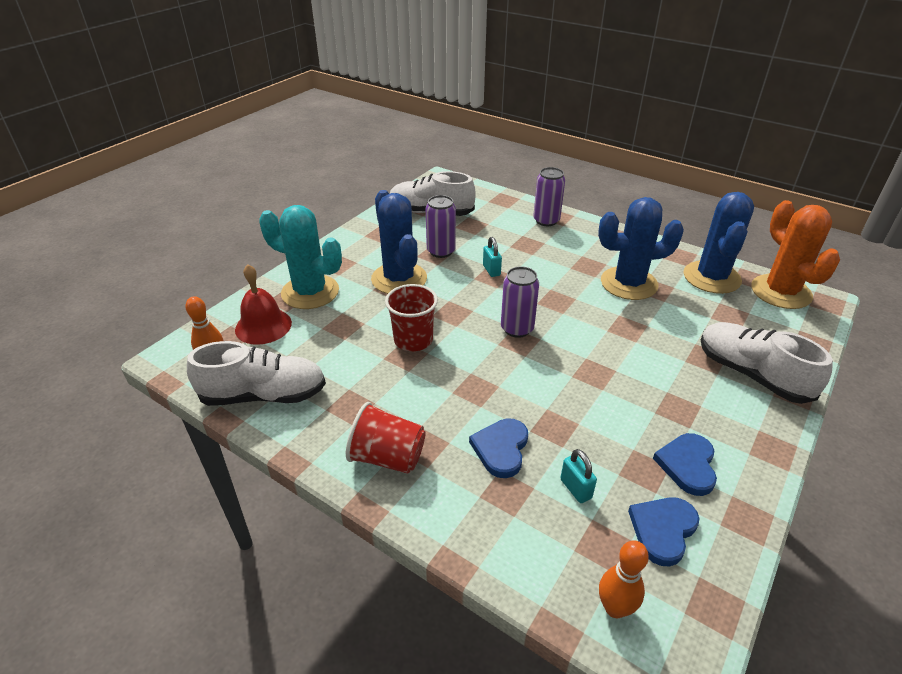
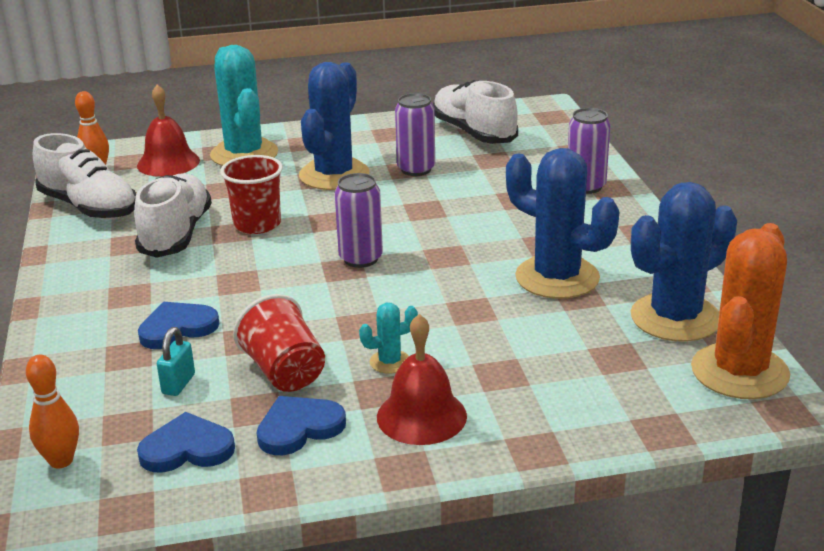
camera: 45 degrees right, 10 degrees down
(387, 457) = (93, 287): red cup -> red cup (284, 372)
(491, 270) = (433, 204): turquoise padlock -> none
(650, 387) = (390, 362): none -> turquoise cactus
(722, 410) = (421, 416): none -> red bell
(752, 374) = (520, 411): white shoe -> white shoe (176, 234)

